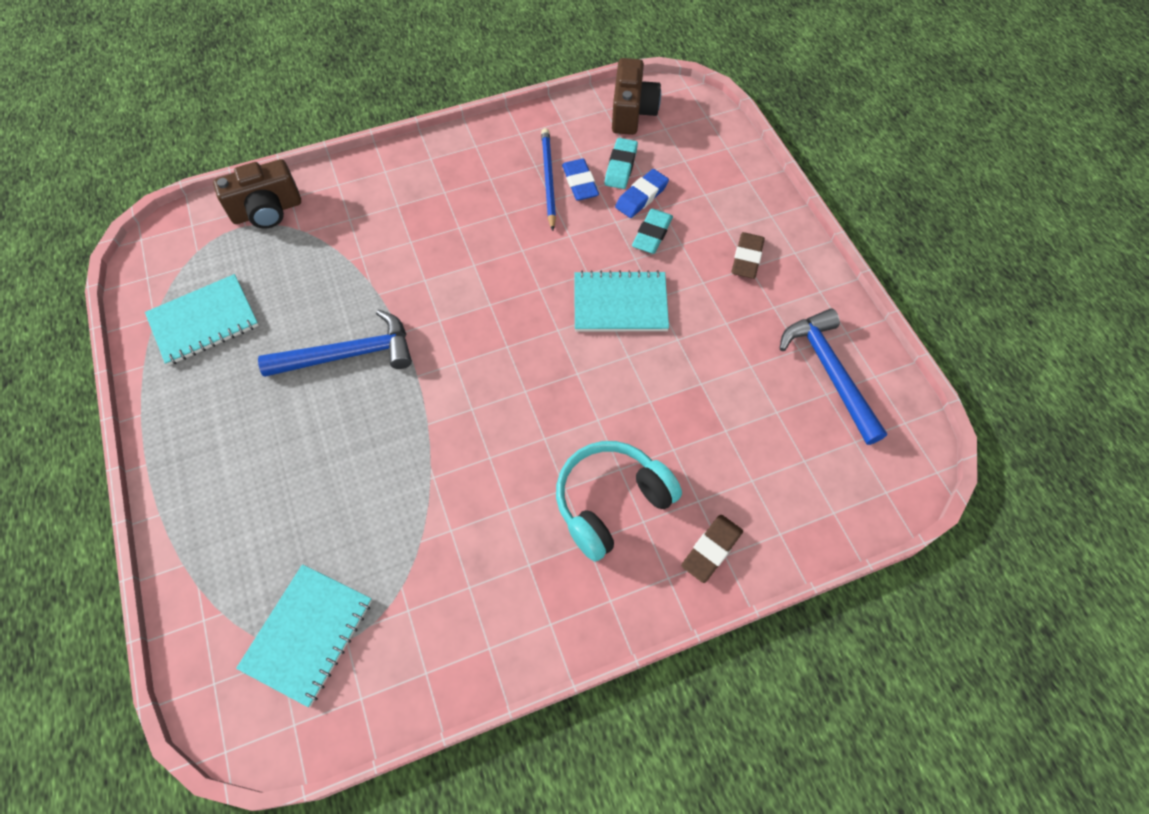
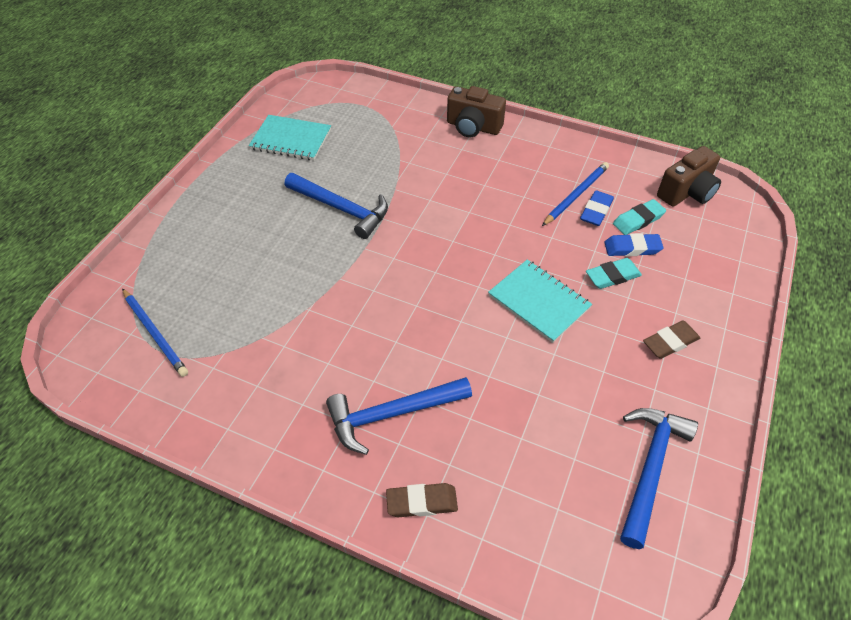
camera: 45 degrees right, 10 degrees down
(267, 211) = (386, 106): brown camera -> brown camera (473, 127)
(307, 634) = (155, 334): turquoise notebook -> blue pencil
(611, 502) = (392, 414): turquoise headphones -> blue hammer

